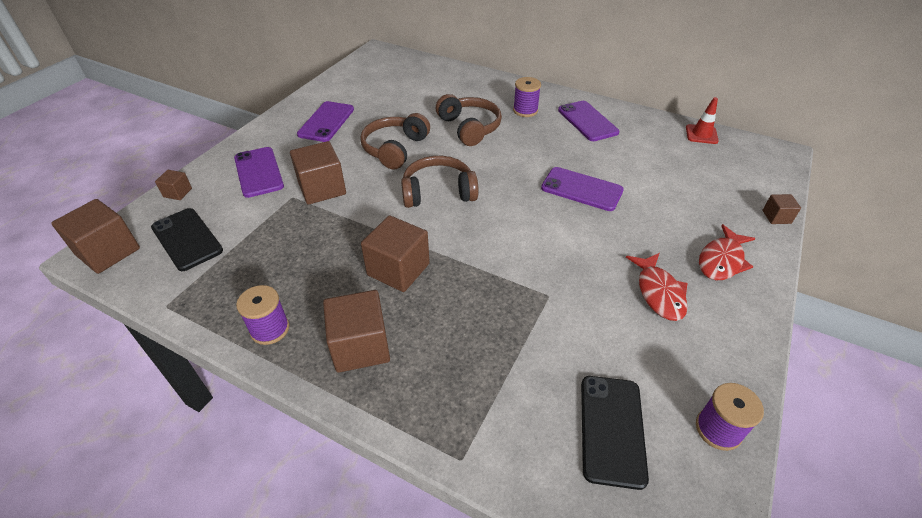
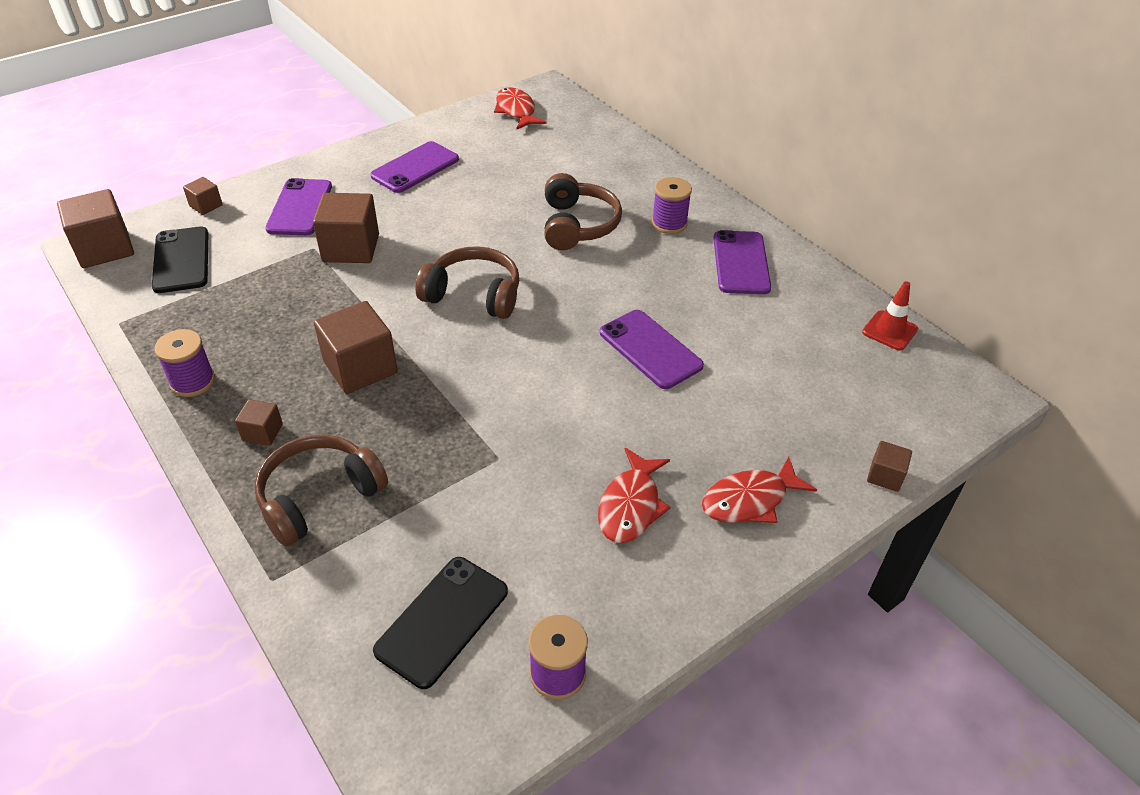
camera: 25 degrees right, 0 degrees up
(360, 346) = (262, 432): brown cube -> brown cube, size x0.51
(368, 69) = (516, 111): none -> red fish
(395, 149) = (467, 225): brown headphones -> brown headphones (319, 497)

